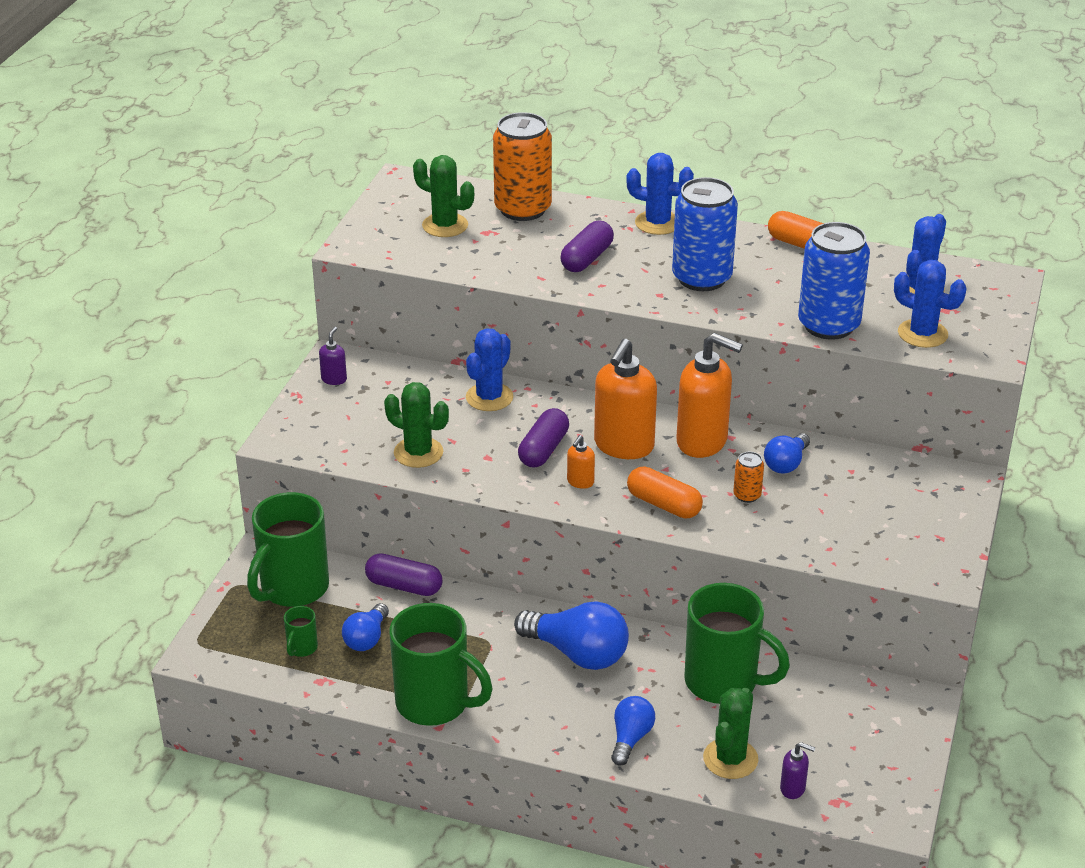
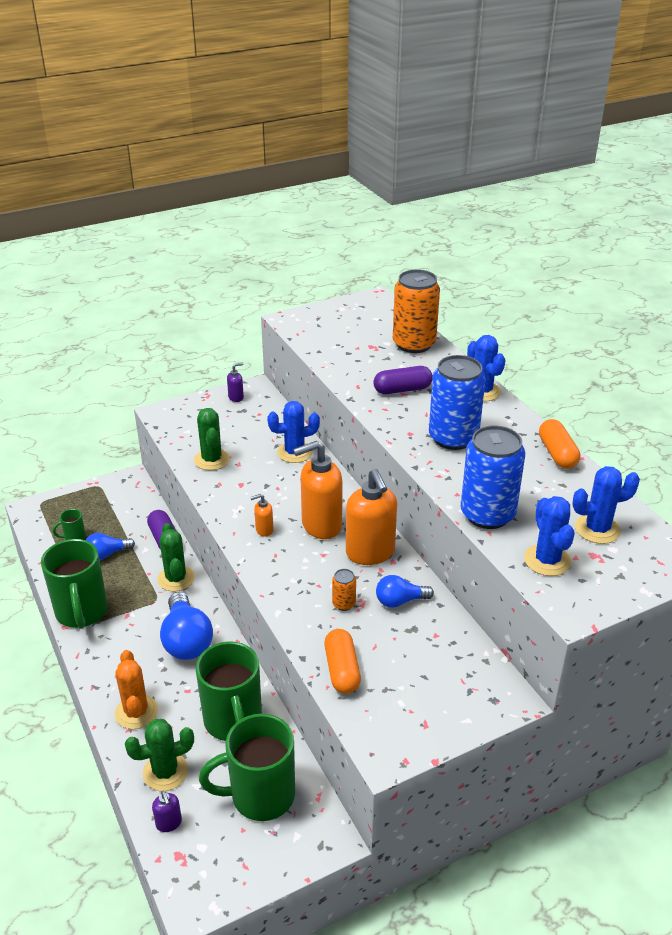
camera: 45 degrees right, 0 degrees up
(293, 589) = (116, 505): green mug -> green mug (260, 796)
(445, 225) = (355, 332): green cactus -> green cactus (176, 579)
(543, 450) = (275, 499): purple capsule -> none
(630, 738) = (136, 712): blue light bulb -> orange cactus
(663, 504) = (287, 575): orange capsule -> orange capsule (342, 670)

